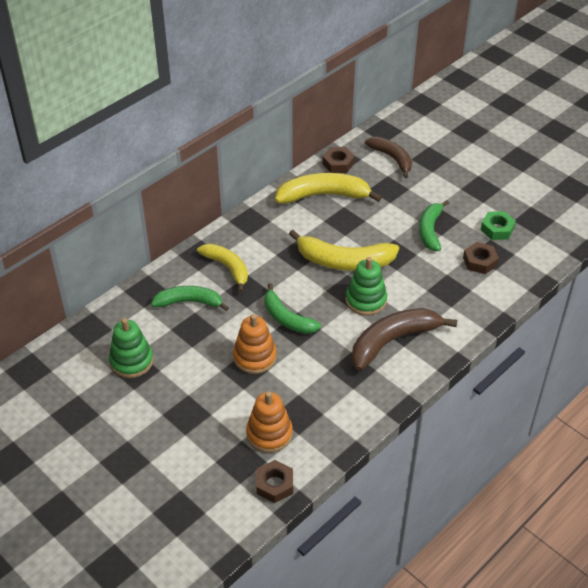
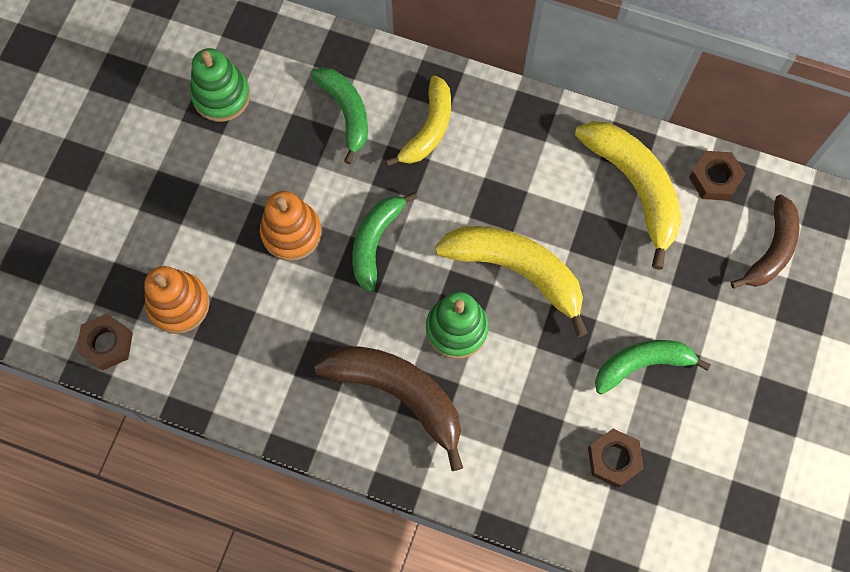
camera: 65 degrees right, 25 degrees up
(344, 261) = (516, 270): yellow banana -> yellow banana turned 135 degrees clockwise
(497, 229) = (698, 461): green nut -> none

